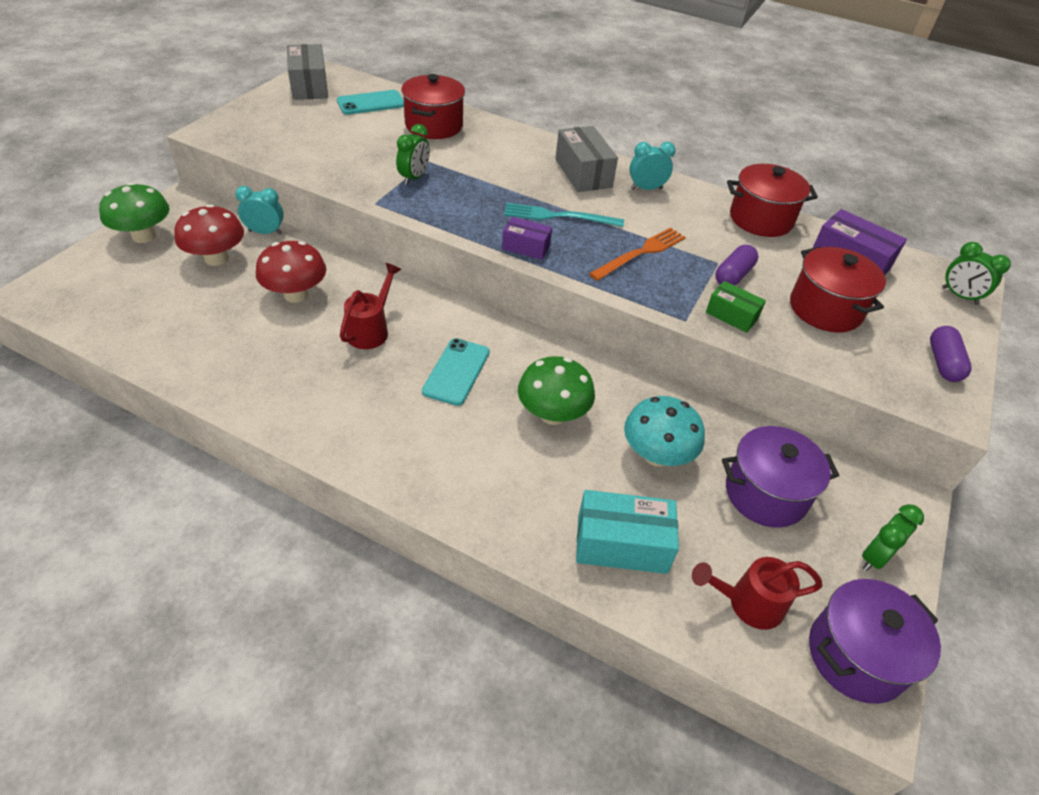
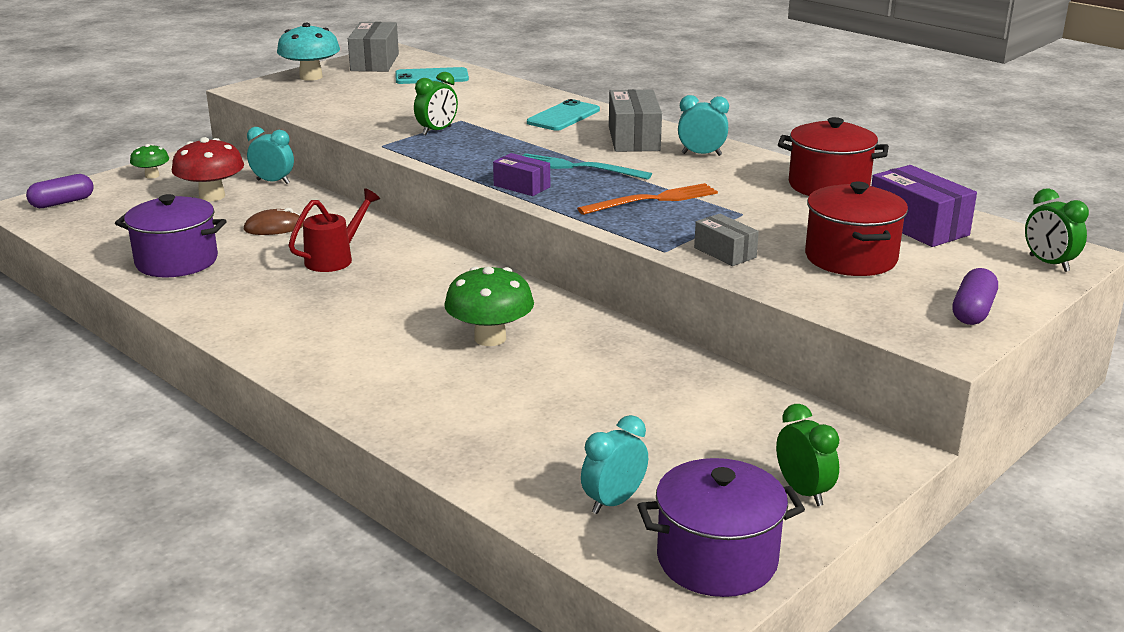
camera: 20 degrees right, 20 degrees down
(144, 236) = (152, 176): green mushroom -> green mushroom, size x0.56
(296, 294) = (274, 227): red mushroom -> brown mouse
(434, 126) = (488, 96): red pot -> none
(456, 371) = (405, 297): turquoise phone -> turquoise phone (563, 116)
(621, 544) = (498, 439): turquoise box -> none
(656, 455) = (589, 381): turquoise mushroom -> turquoise mushroom (311, 77)
(731, 315) = (725, 252): green box -> grey box
(733, 275) = (753, 224): purple capsule -> purple capsule (62, 203)
(748, 603) = (614, 502): red watering can -> turquoise clock
(765, 493) = (701, 426): purple pot -> purple pot (177, 261)
(874, 557) = (803, 492): green clock -> green clock turned 90 degrees clockwise

